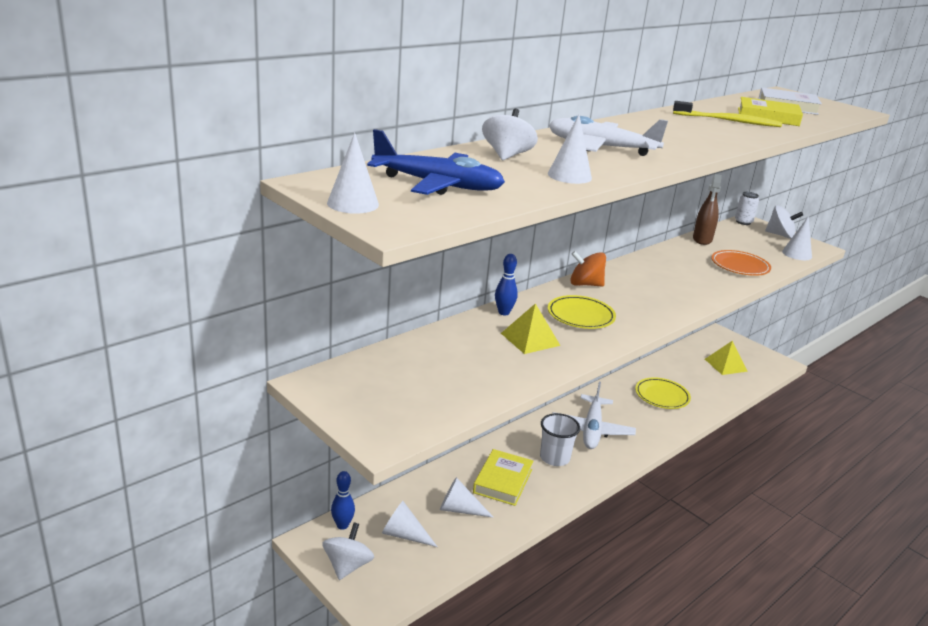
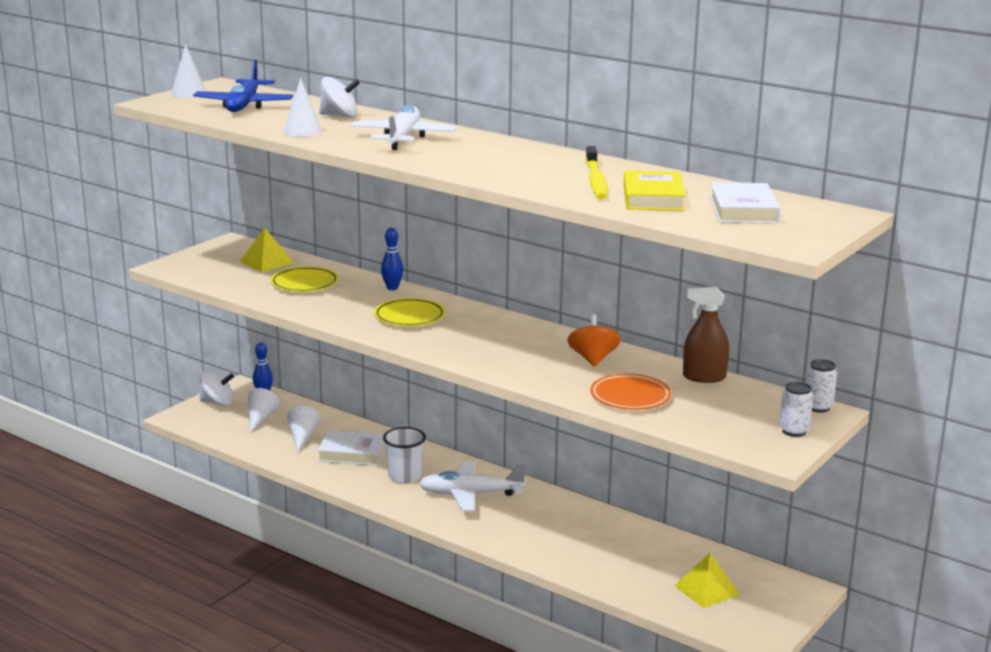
camera: 80 degrees right, 5 degrees down
(503, 481) = (352, 453): yellow book -> white book
(530, 339) = (345, 300): yellow pyramid -> yellow pyramid (266, 262)
(585, 284) = (488, 317): orange spinning top -> orange spinning top (593, 359)
(662, 396) = (577, 538): yellow plate -> yellow plate (304, 284)
(780, 235) = (794, 431): white spinning top -> white can
(797, 254) = (724, 438): white cone -> none

